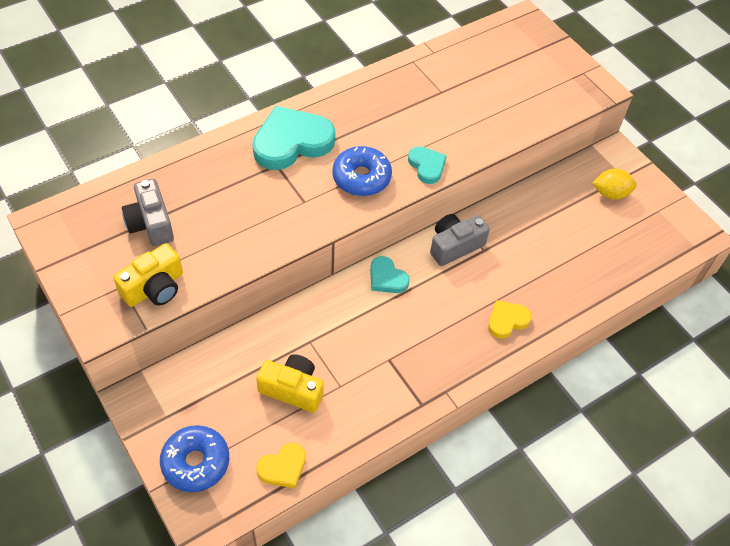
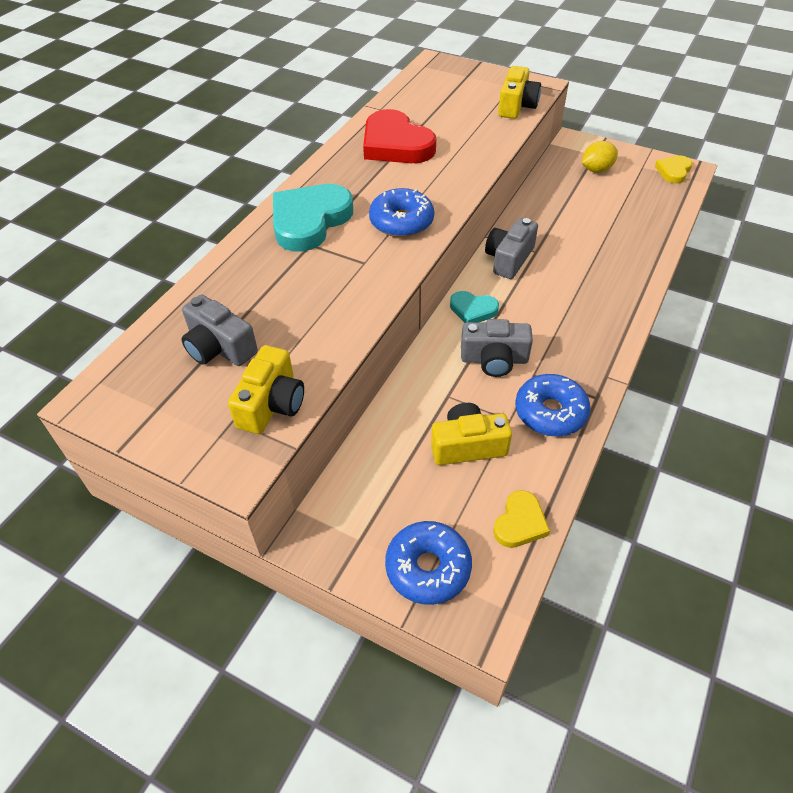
camera: 25 degrees left, 5 degrees down
(368, 330) = (494, 359): none -> grey camera
(375, 397) = (550, 412): none -> blue donut
(417, 97) = (395, 144): none -> red heart
(427, 166) = (452, 190): turquoise heart -> none
(507, 320) = (604, 295): yellow heart -> yellow heart (673, 171)
(557, 102) = (516, 106): none -> yellow camera

